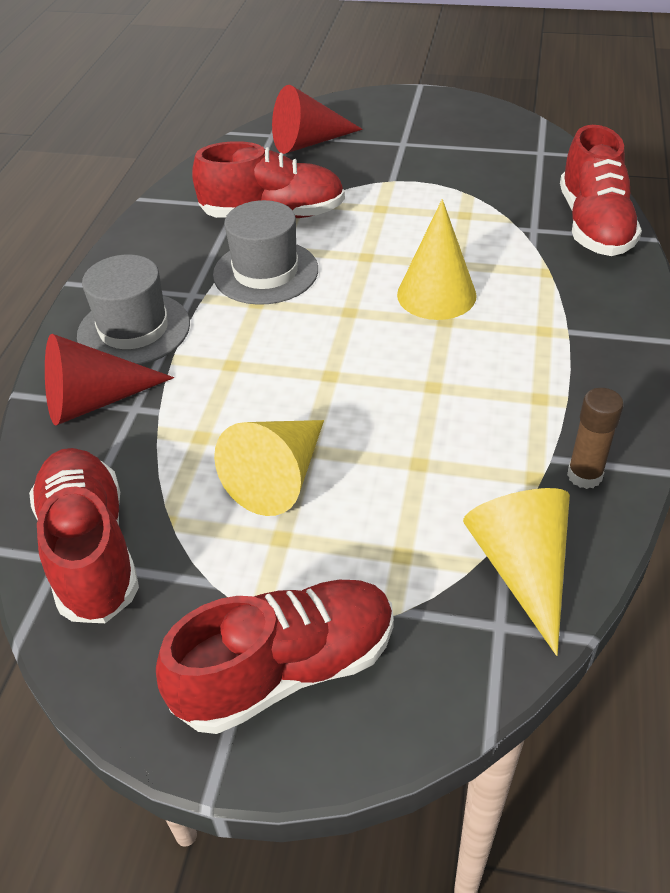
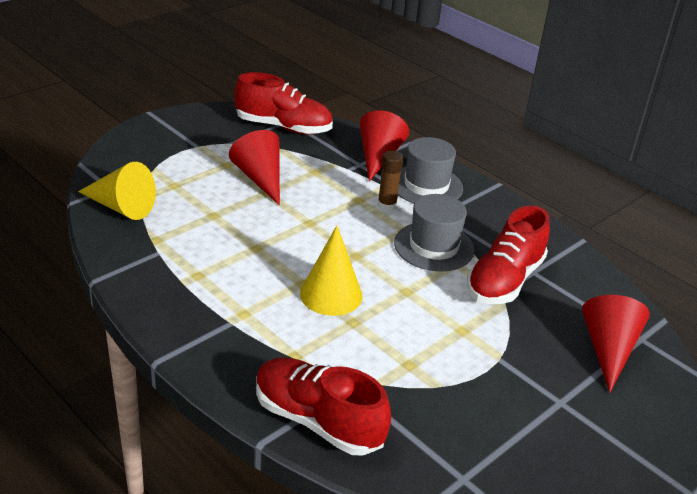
camera: 120 degrees right, 10 degrees down
(279, 477) = (260, 178): yellow cone -> red cone
(286, 670) = (168, 140): red shoe -> none
(584, 475) = (134, 254): brown glue stick -> brown glue stick (387, 205)

